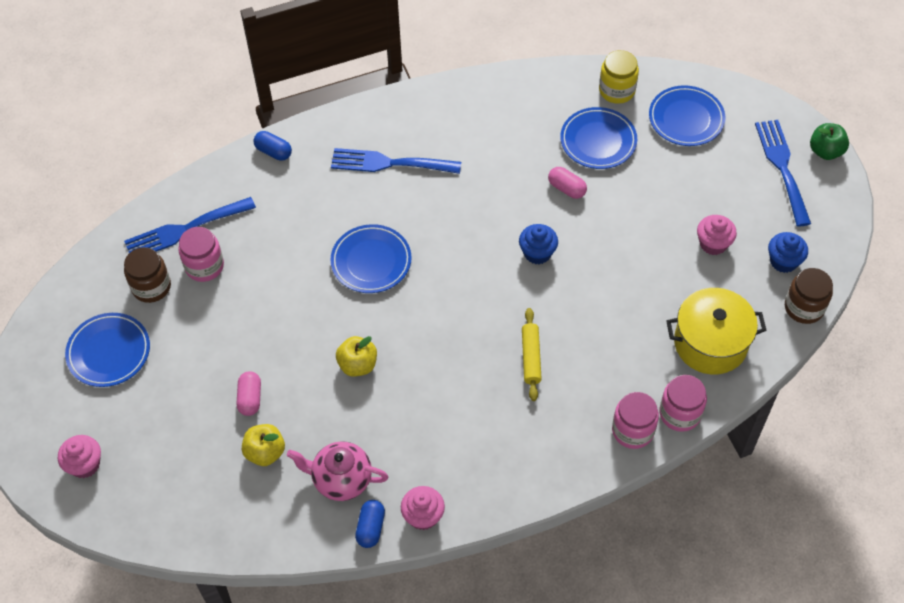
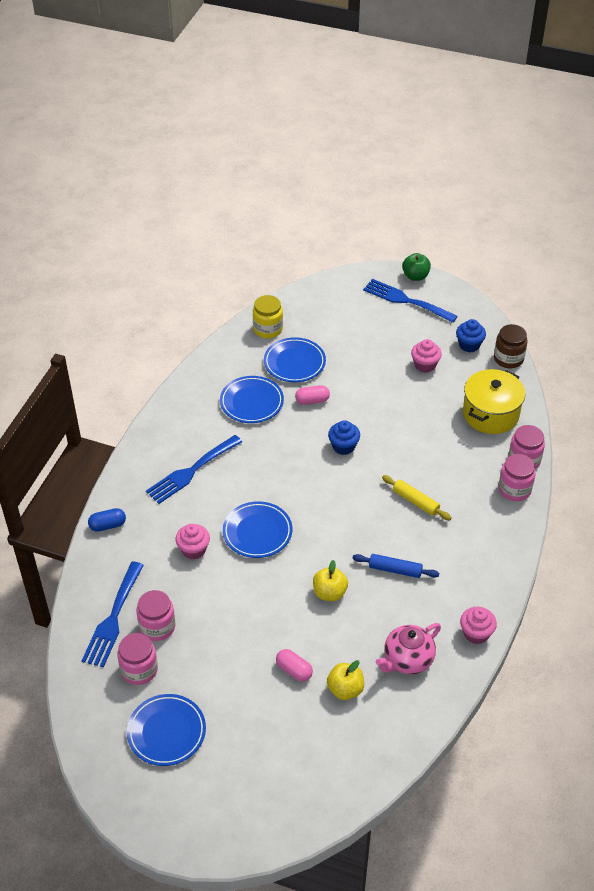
camera: 50 degrees left, 10 degrees down
(85, 464) = (246, 808): pink cupcake -> pink cupcake (193, 550)
(151, 287) = (139, 669): brown jar -> pink jar
(371, 528) = (458, 667): blue capsule -> none
(433, 398) = (395, 570): none -> blue rolling pin
(686, 119) = (325, 315): blue plate -> blue plate (251, 402)

